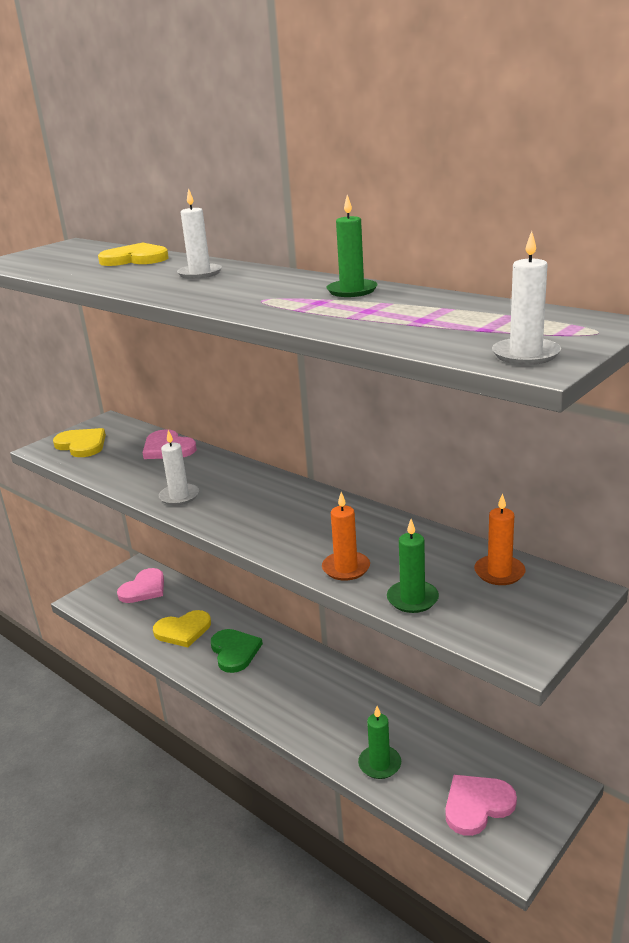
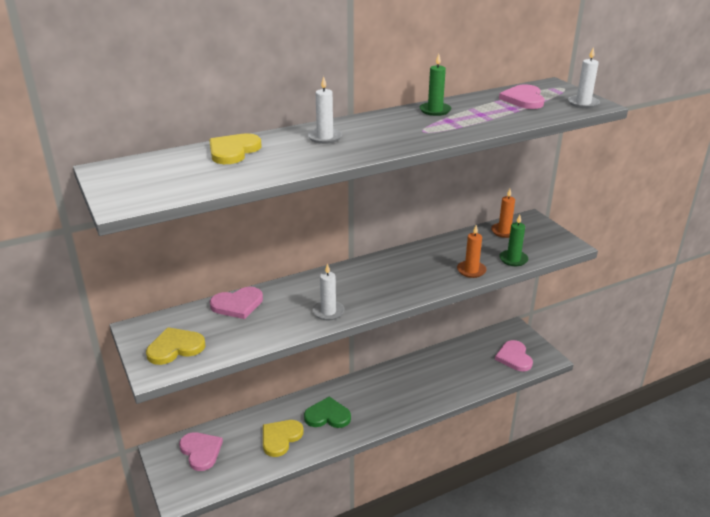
camera: 70 degrees left, 5 degrees up
(183, 630) = (280, 438): yellow heart -> yellow heart turned 150 degrees counterclockwise
(379, 764) = (470, 381): green candle -> none
(480, 319) = (523, 99): none -> pink heart

